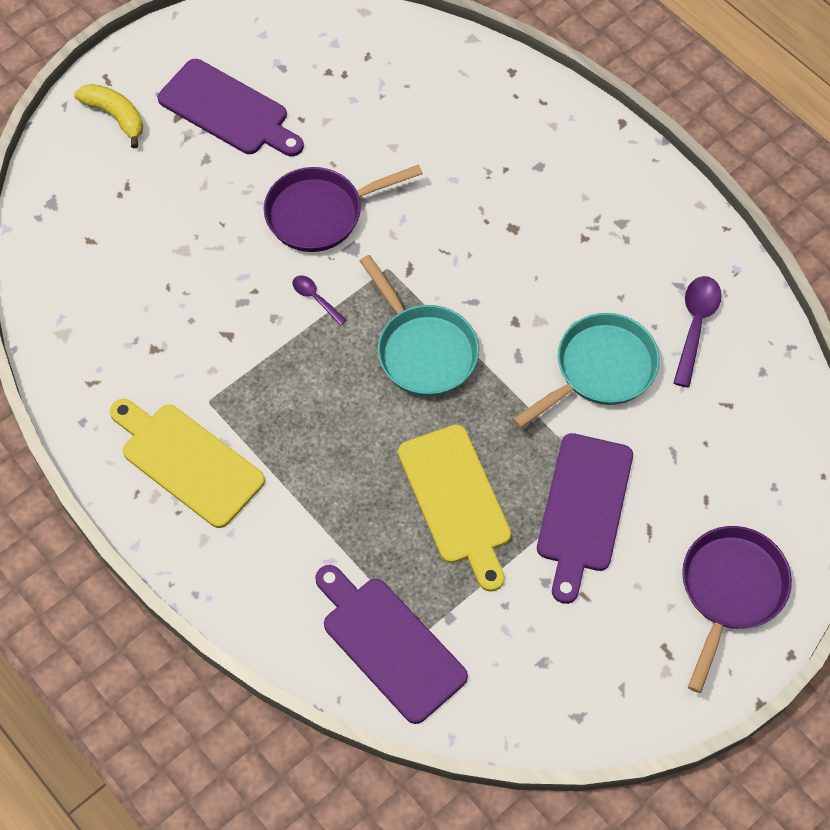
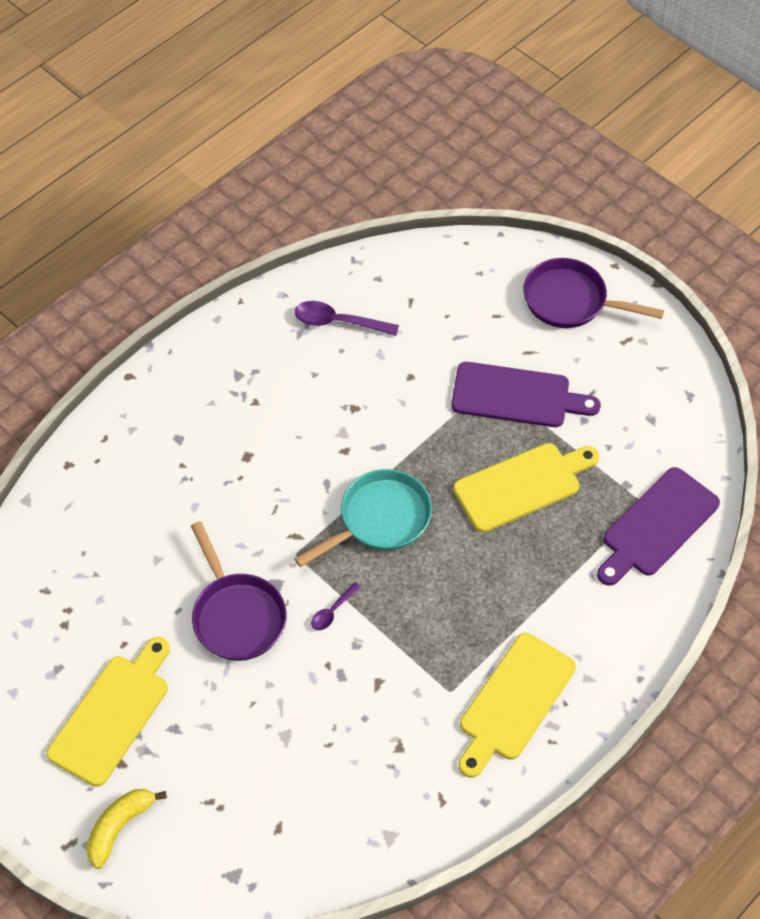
camera: 95 degrees left, 5 degrees down
(228, 110) = (112, 714): purple cutting board -> yellow cutting board
(599, 370) = (387, 388): turquoise pan -> none

